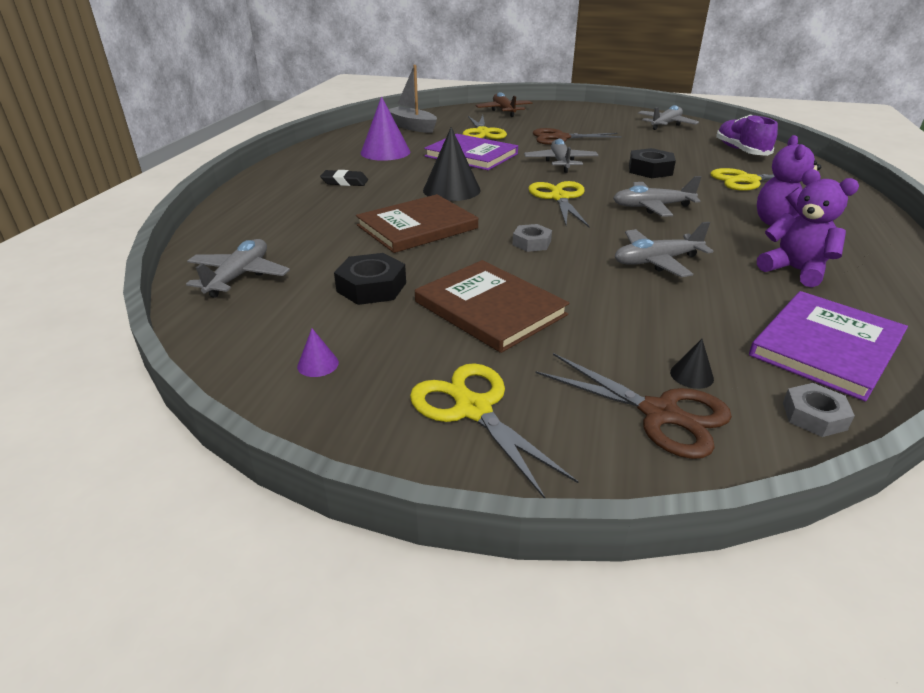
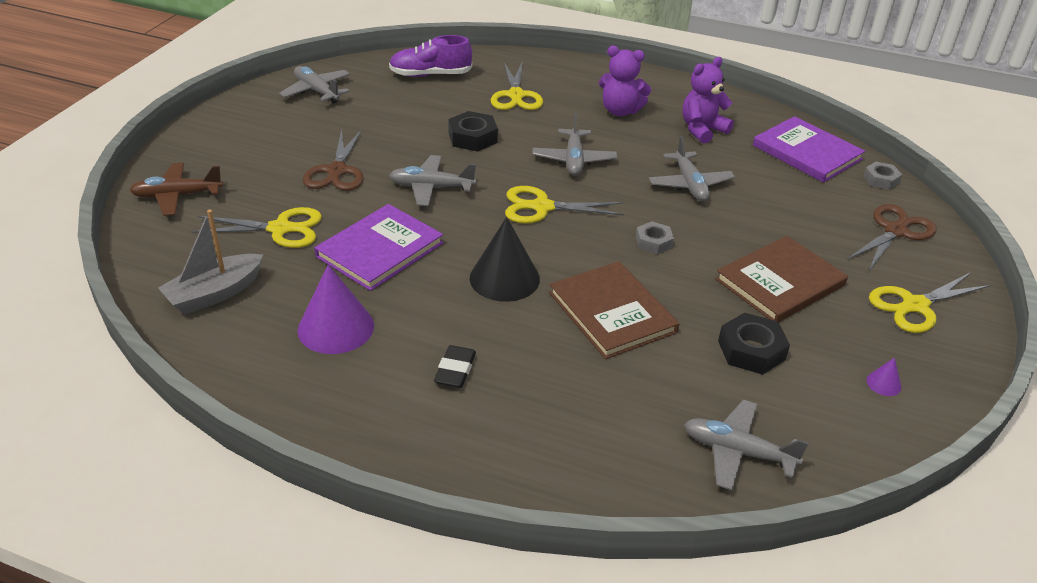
camera: 85 degrees left, 5 degrees up
(691, 375) = (851, 209): black cone -> none

